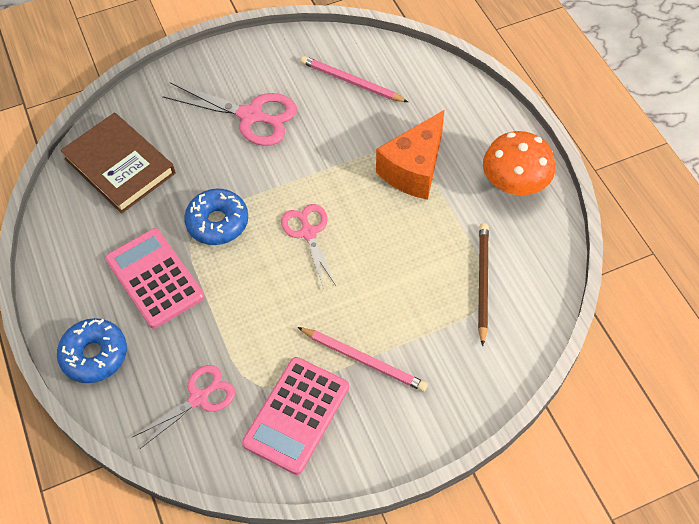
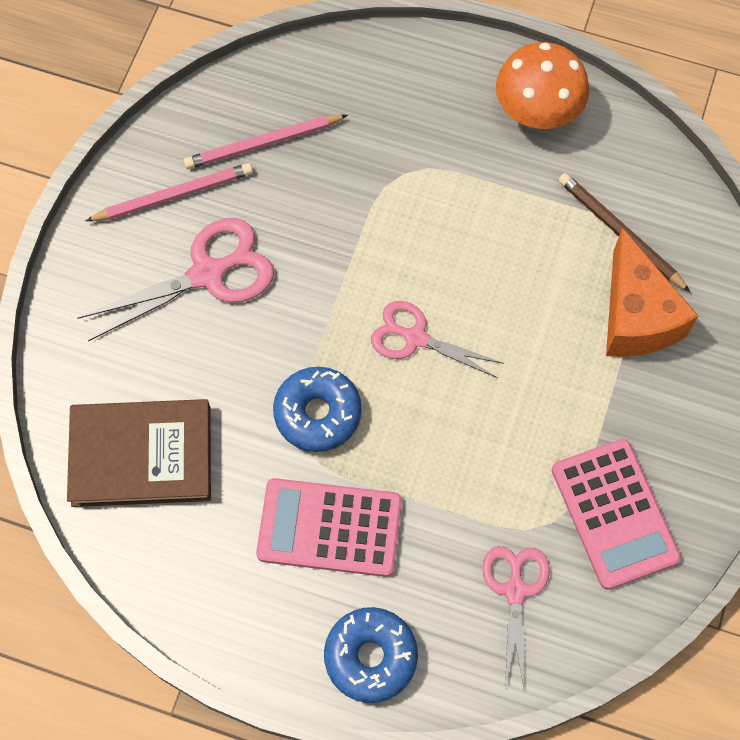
camera: 50 degrees left, 10 degrees up
(364, 360) = (609, 406): pink pencil -> pink pencil (174, 195)
(414, 169) = (433, 181): orange cheese -> orange cheese (636, 317)

